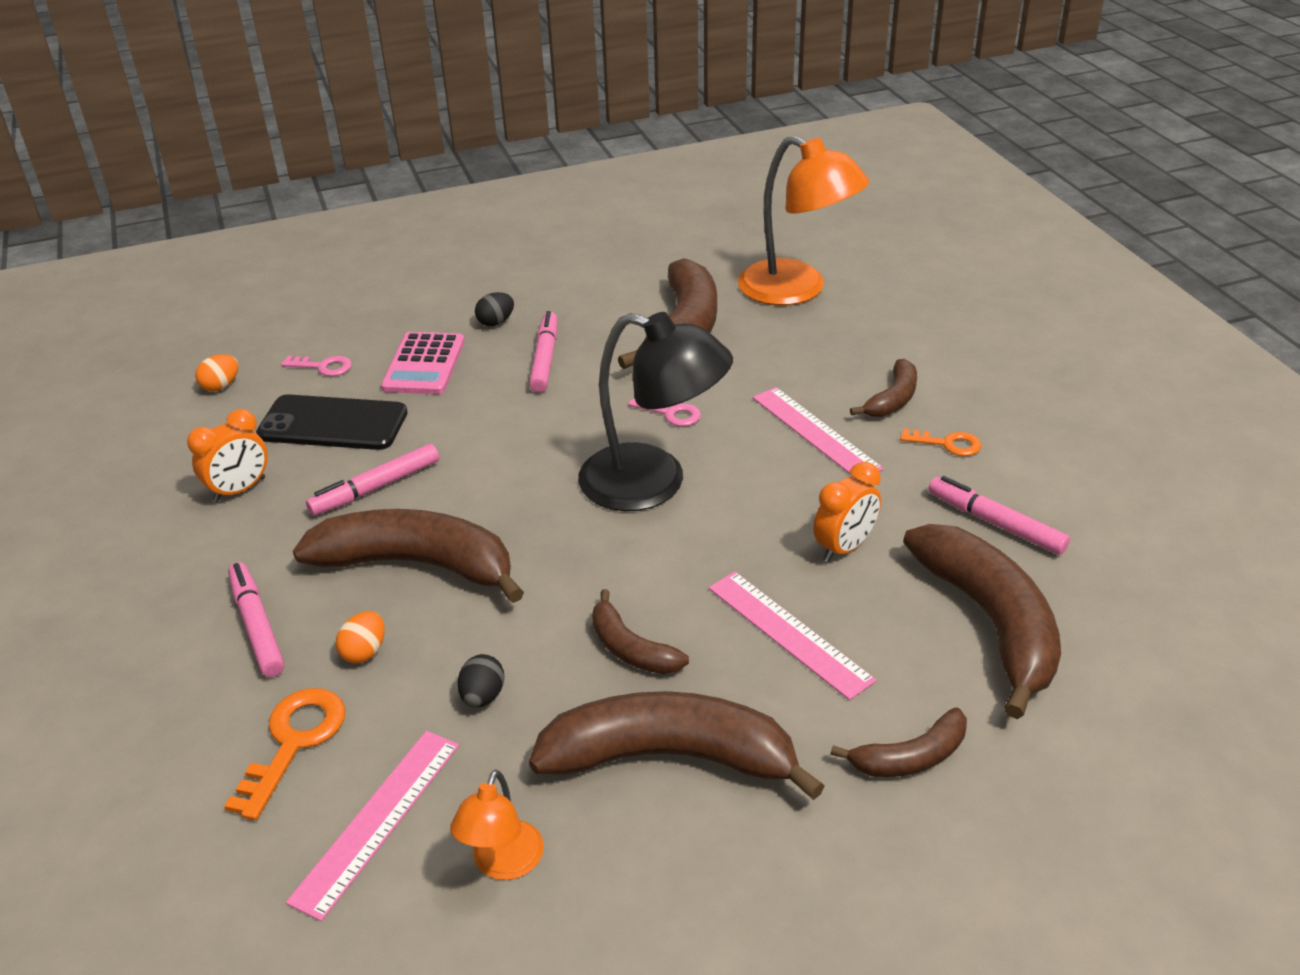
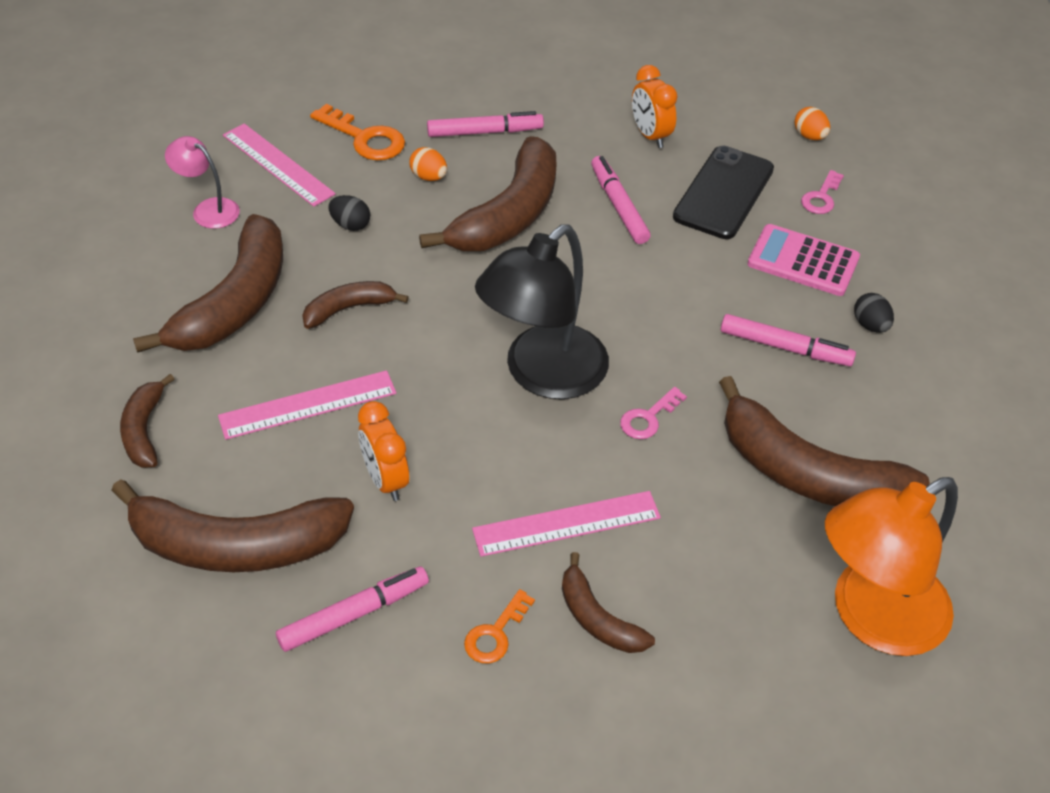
camera: 105 degrees right, 10 degrees up
(503, 864) = (208, 209): orange lamp -> pink lamp

